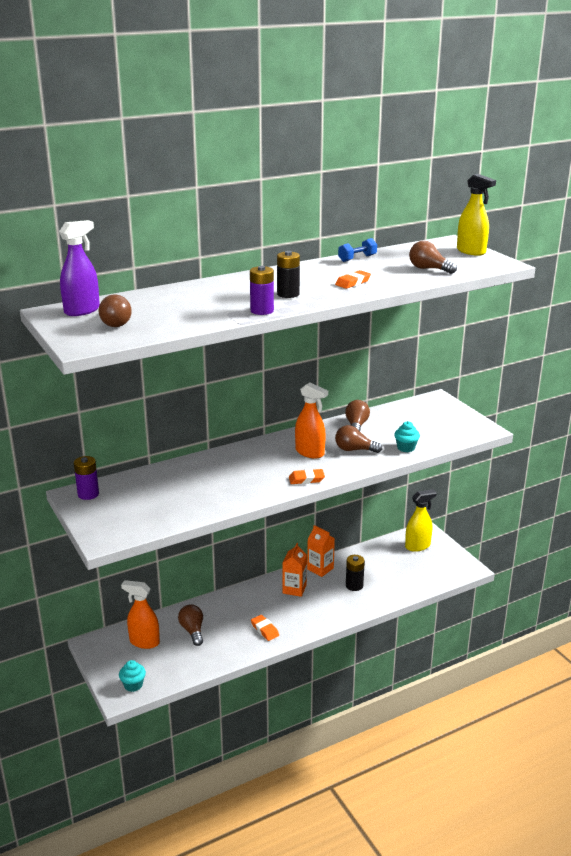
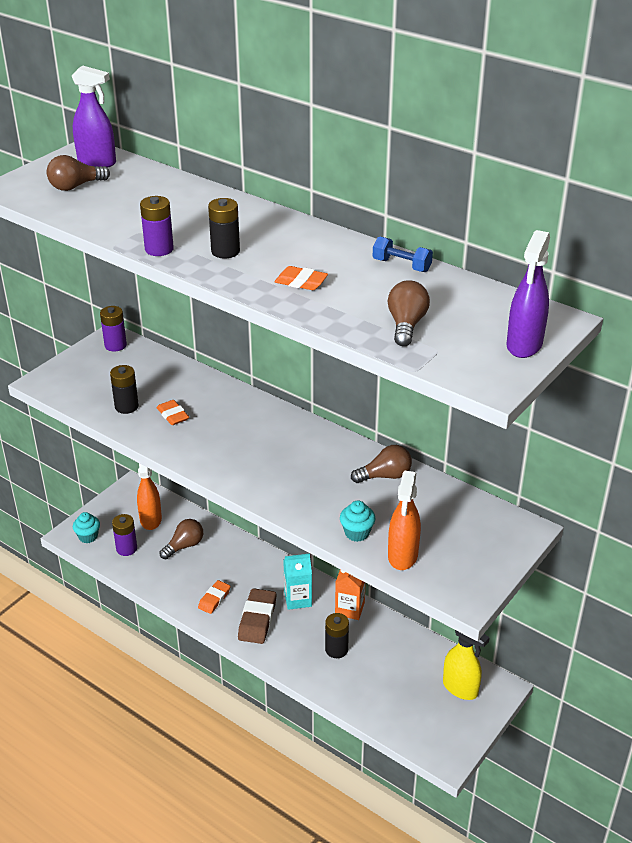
camera: 65 degrees right, 10 degrees up
(168, 664) = (126, 548): none -> purple battery
(184, 505) = (126, 406): none -> black battery
(294, 589) = (298, 599): orange carton -> turquoise carton
(301, 614) = (257, 619): none -> brown eraser
(306, 479) = (226, 472): orange eraser -> orange eraser (173, 415)
(310, 452) = (290, 458): orange spray bottle -> orange spray bottle (402, 556)
(354, 450) = (321, 491): brown light bulb -> none
(471, 251) = (524, 345): yellow spray bottle -> purple spray bottle

